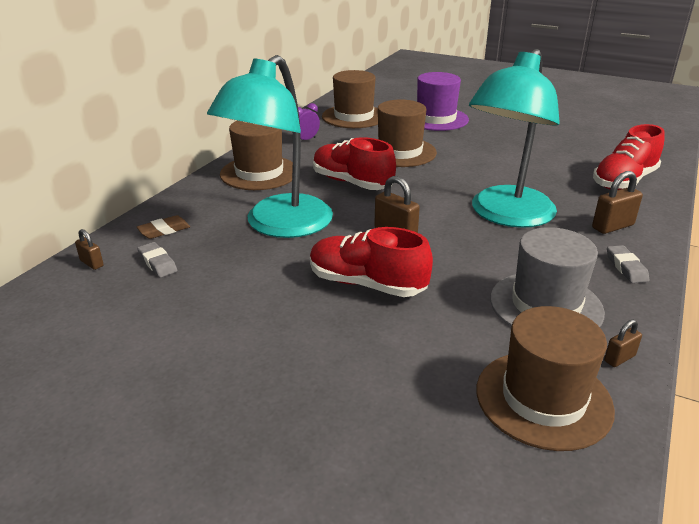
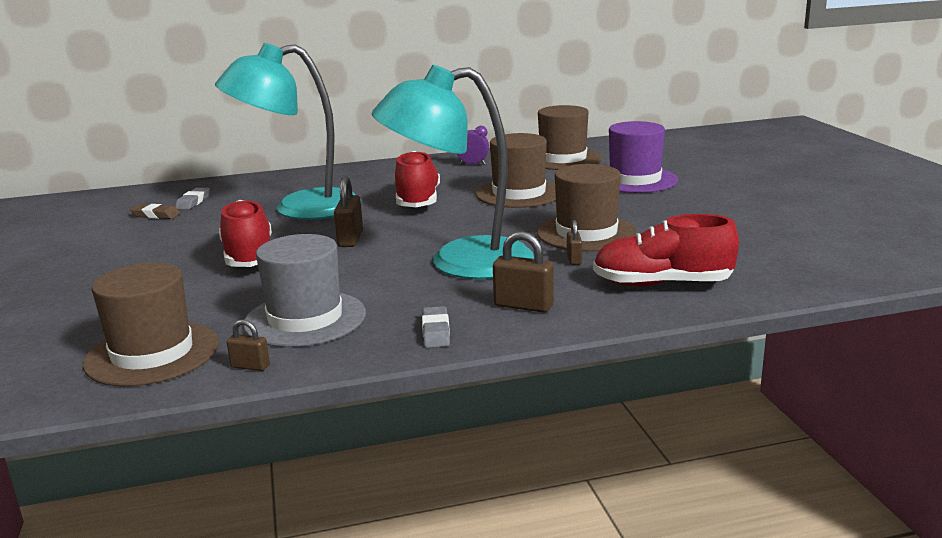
camera: 50 degrees right, 10 degrees down
(92, 263) = (170, 190): brown padlock -> brown padlock (574, 259)
(164, 230) = (240, 188): brown eraser -> brown eraser (155, 215)
(259, 173) = (378, 175): brown hat -> brown hat (586, 233)
(626, 267) = (436, 331): grey eraser -> grey eraser turned 45 degrees counterclockwise

